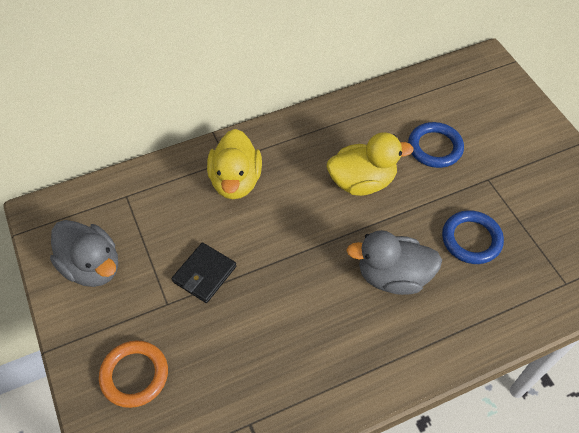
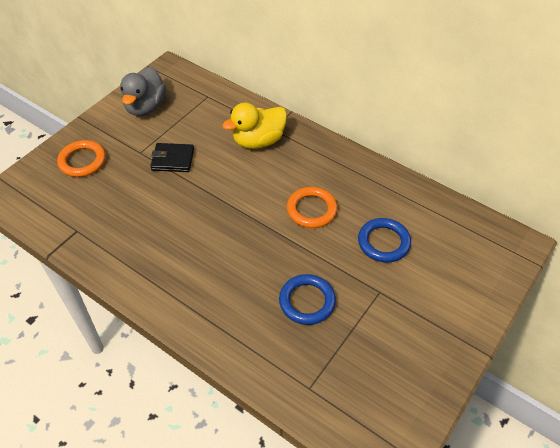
camera: 60 degrees right, 5 degrees down
(362, 182) = (311, 210): yellow duck -> orange ring
(393, 276) = (237, 262): grey duck -> none

